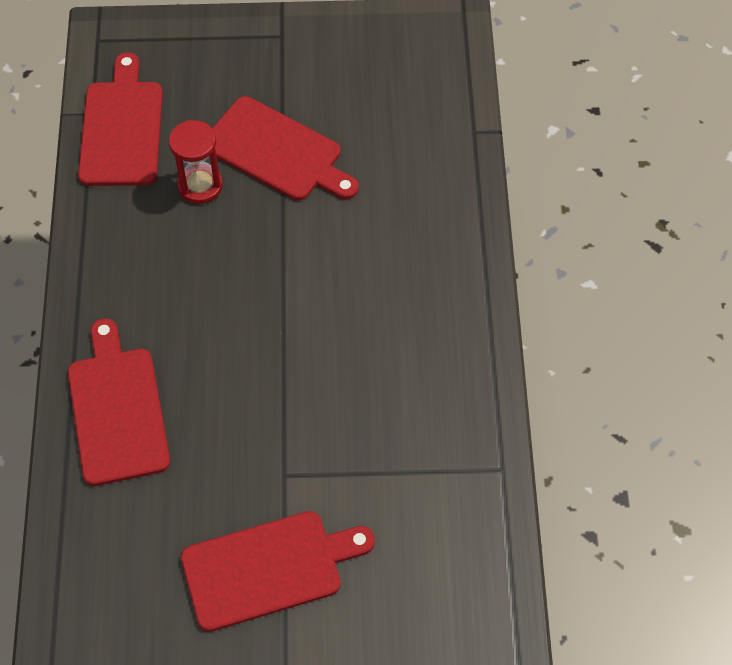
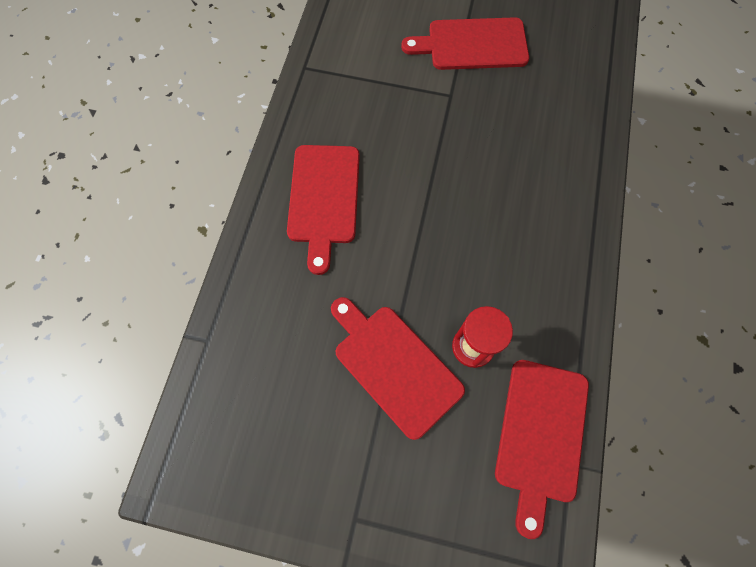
camera: 165 degrees left, 10 degrees up
(117, 409) = (563, 164): red cutting board -> red cutting board (324, 199)

